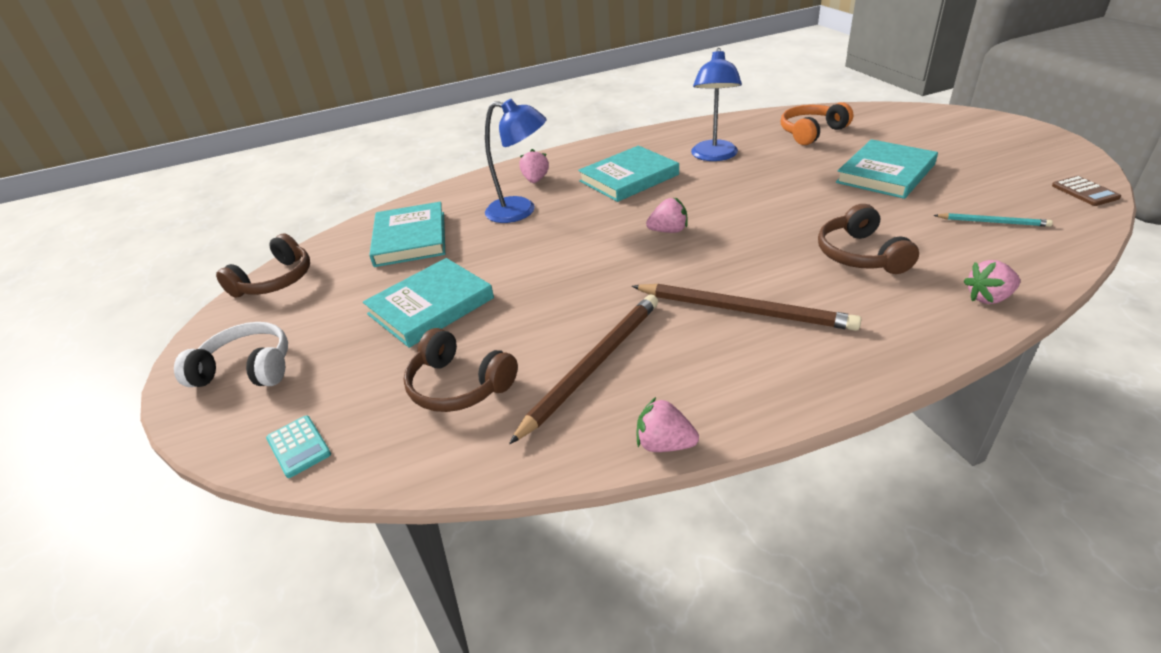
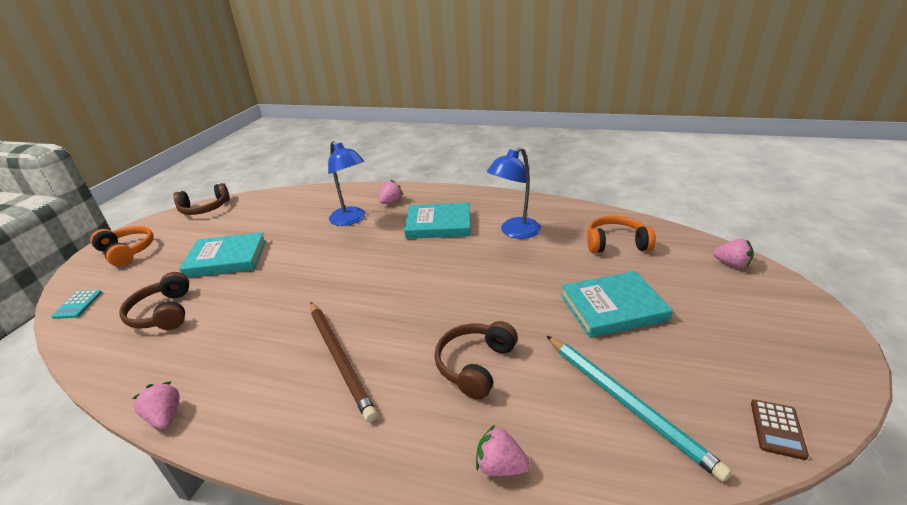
camera: 35 degrees right, 5 degrees down
(247, 369) = (127, 251): white headphones -> orange headphones
(410, 238) = (282, 212): turquoise book -> none
(593, 365) = (221, 342): brown pencil -> none
(668, 231) = (397, 275): pink strawberry -> pink strawberry (731, 264)
(993, 222) = (626, 403): turquoise pencil -> turquoise pencil, size x1.93

